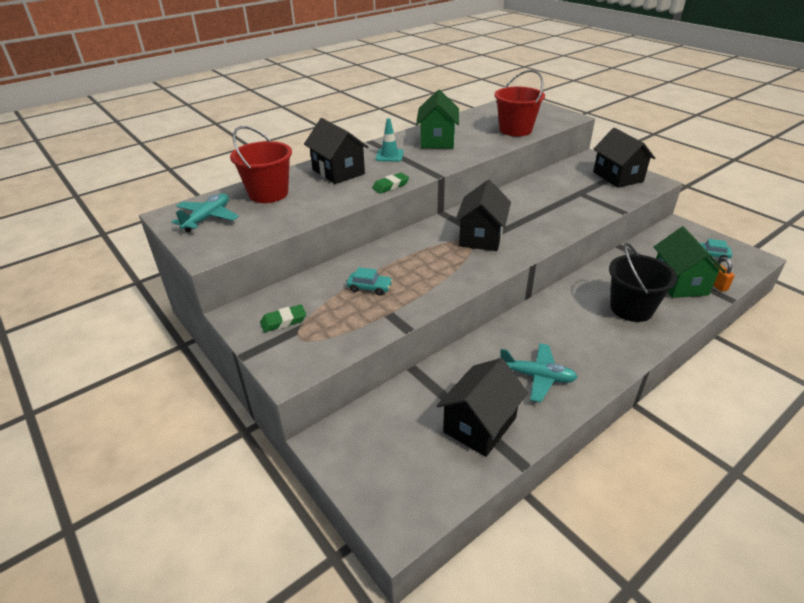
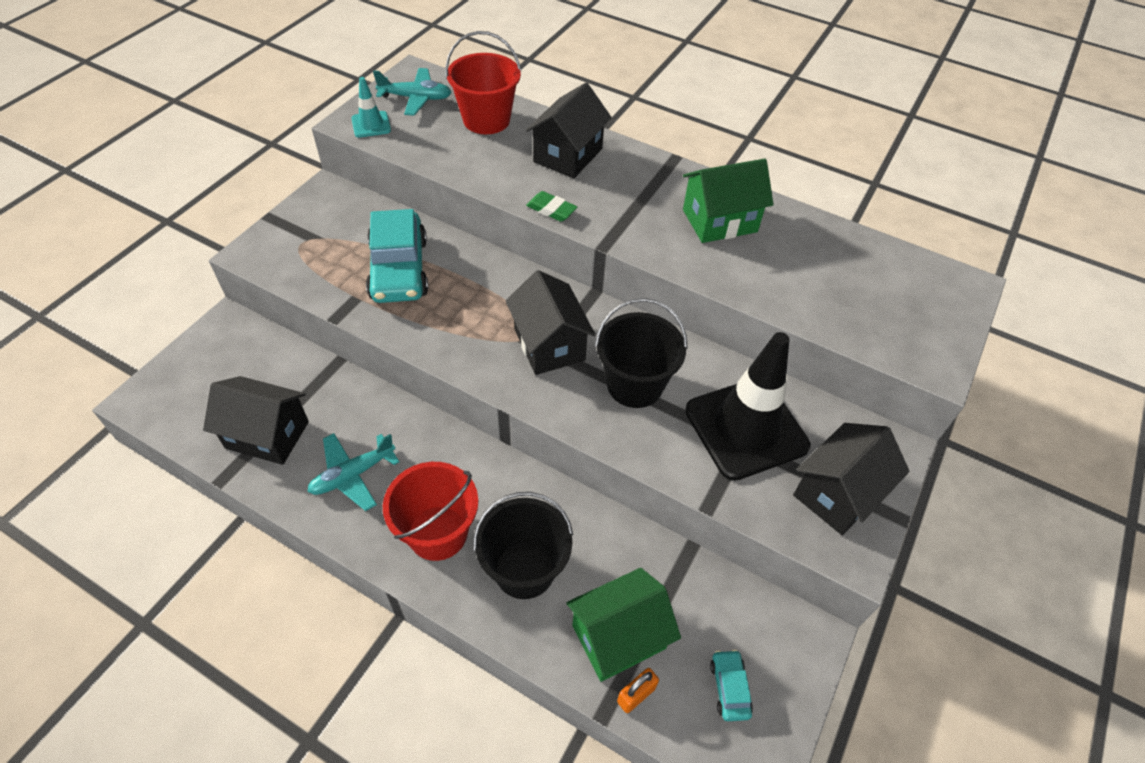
camera: 65 degrees right, 15 degrees up
(283, 321) = (323, 224): green eraser -> none
(369, 288) = (399, 269): turquoise car -> turquoise car, size x2.22
(389, 155) = (640, 186): turquoise traffic cone -> turquoise traffic cone (371, 124)
(481, 237) = (549, 344): black house -> black house turned 75 degrees clockwise
(515, 130) = (821, 301): red bucket -> red bucket (438, 533)
(527, 215) = (635, 385): none -> black bucket
(537, 377) = (353, 475): turquoise plane -> turquoise plane turned 60 degrees clockwise
(570, 190) = (746, 428): none -> black traffic cone

